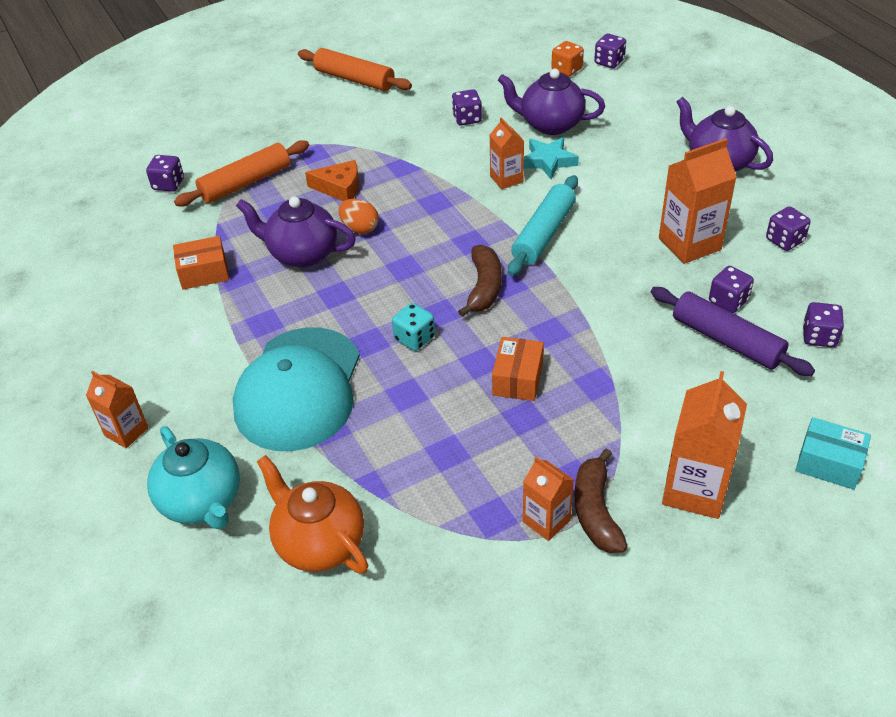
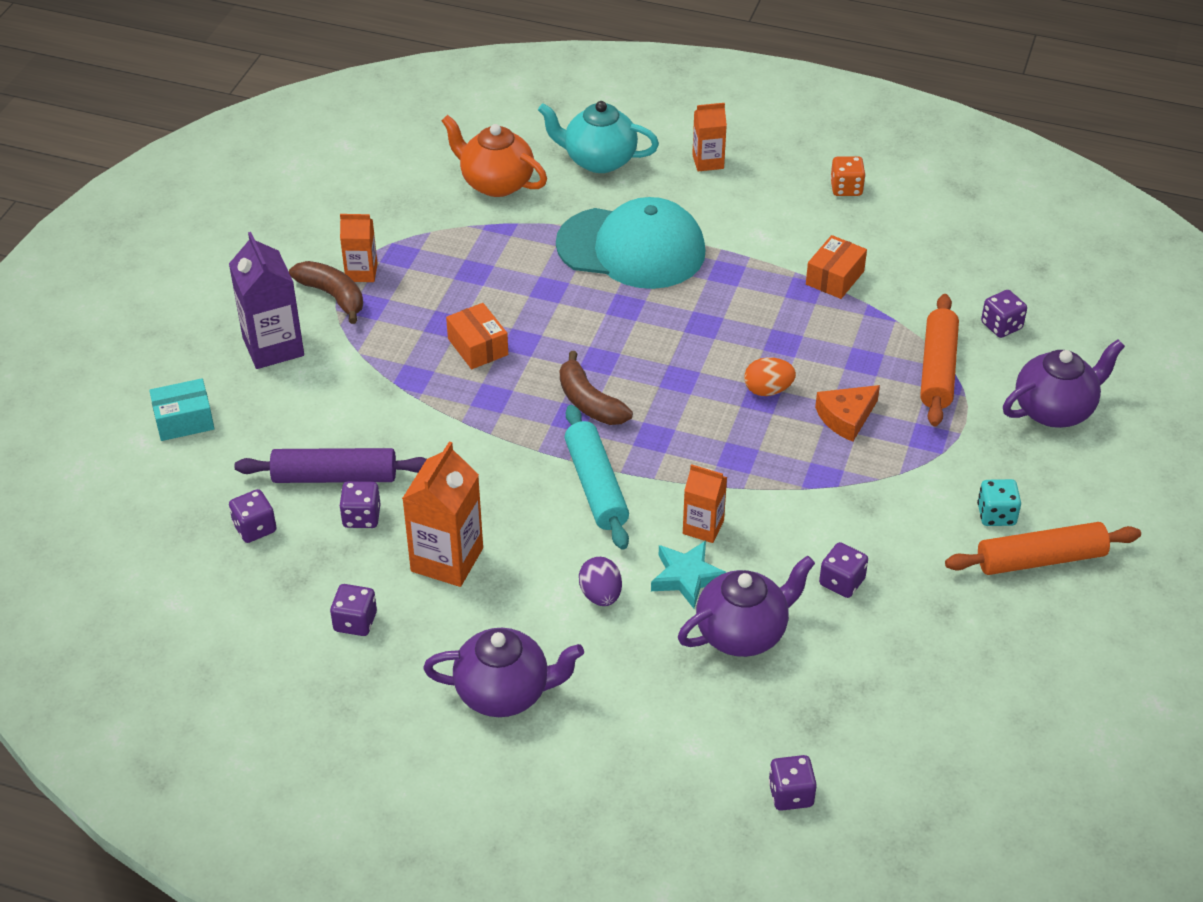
camera: 135 degrees right, 0 degrees up
(299, 389) = (631, 248): turquoise cap -> turquoise cap turned 135 degrees clockwise
(302, 254) = (782, 339): purple teapot -> purple teapot (1055, 410)
(319, 543) = (496, 183): orange teapot -> orange teapot turned 150 degrees counterclockwise
(414, 338) = (594, 329): turquoise dice -> turquoise dice (996, 515)
(566, 69) = (826, 742): orange dice -> orange dice (846, 188)
(610, 178) = (600, 595): none -> purple egg
(695, 490) = (273, 347): orange carton -> purple carton

